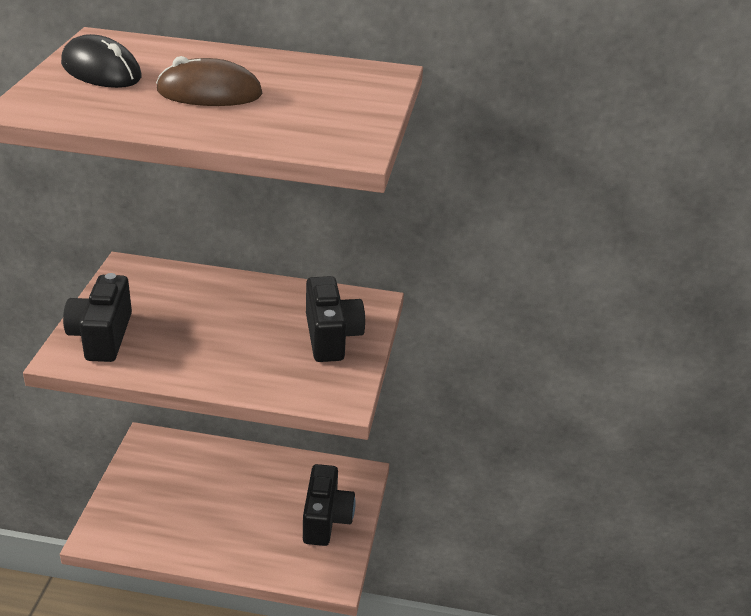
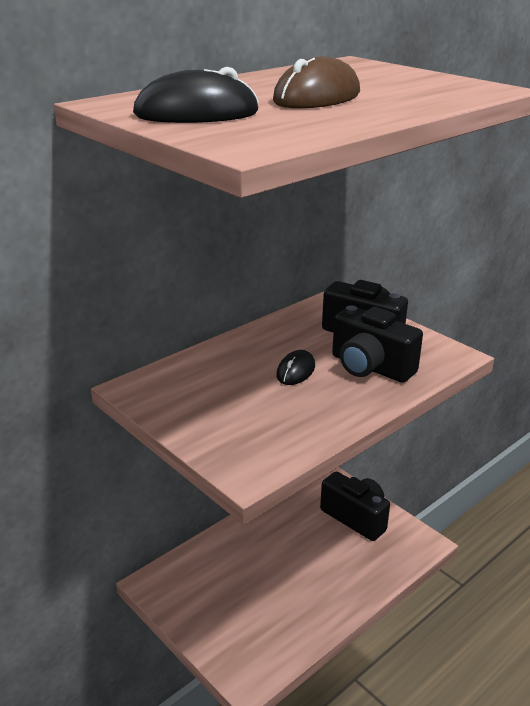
camera: 50 degrees left, 5 degrees down
(102, 336) = (238, 438): black camera -> black camera (370, 367)
(223, 326) = (295, 371): none -> black mouse

